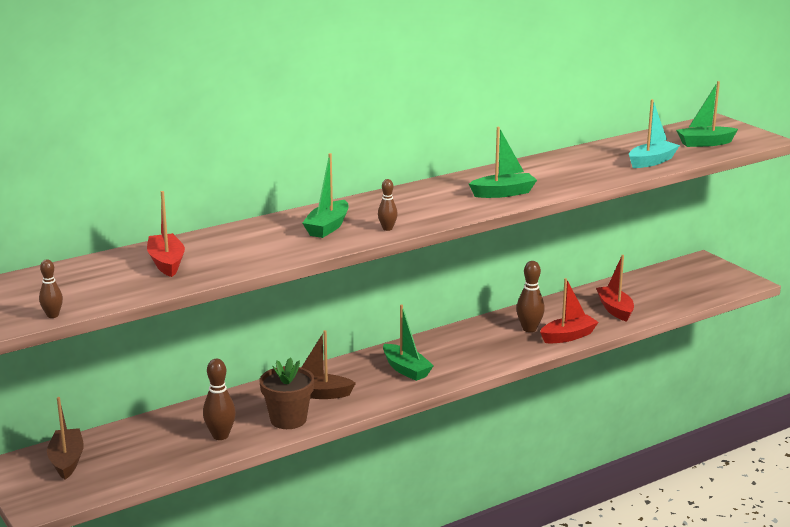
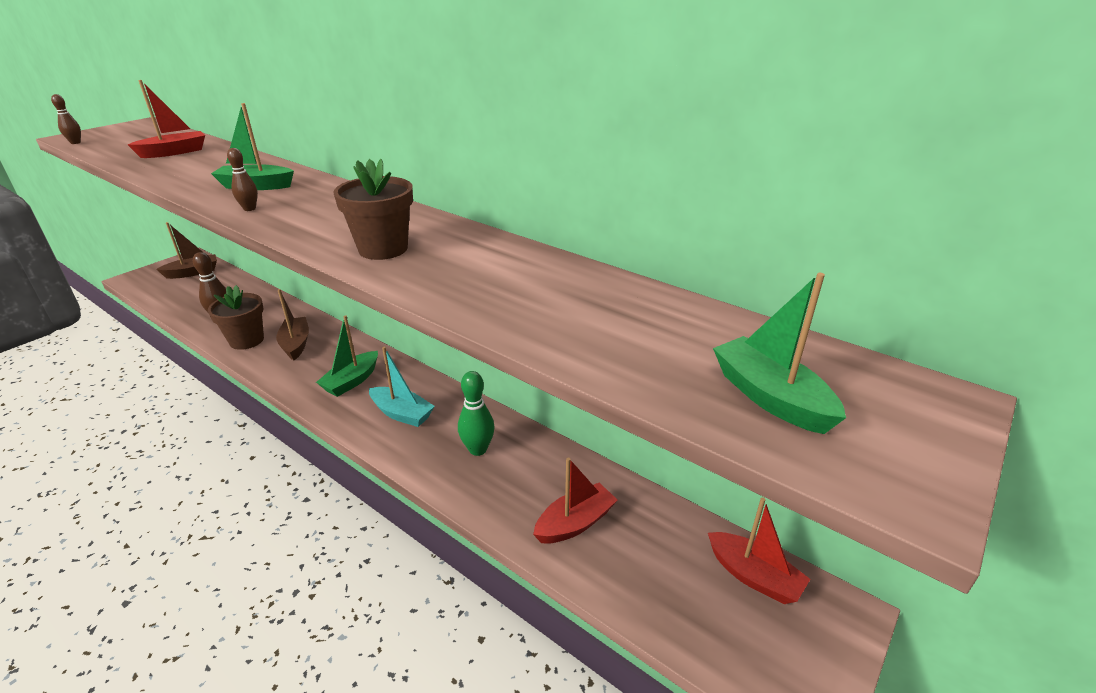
camera: 70 degrees right, 10 degrees up
(503, 193) = (383, 249): green boat -> brown flower pot
(529, 329) = (478, 449): brown bowling pin -> green bowling pin
(568, 336) = (469, 488): red boat -> red boat (753, 576)
(651, 161) = (598, 345): turquoise boat -> turquoise boat (402, 413)

